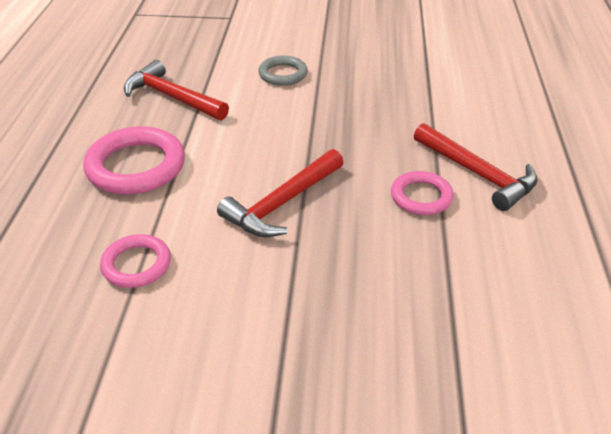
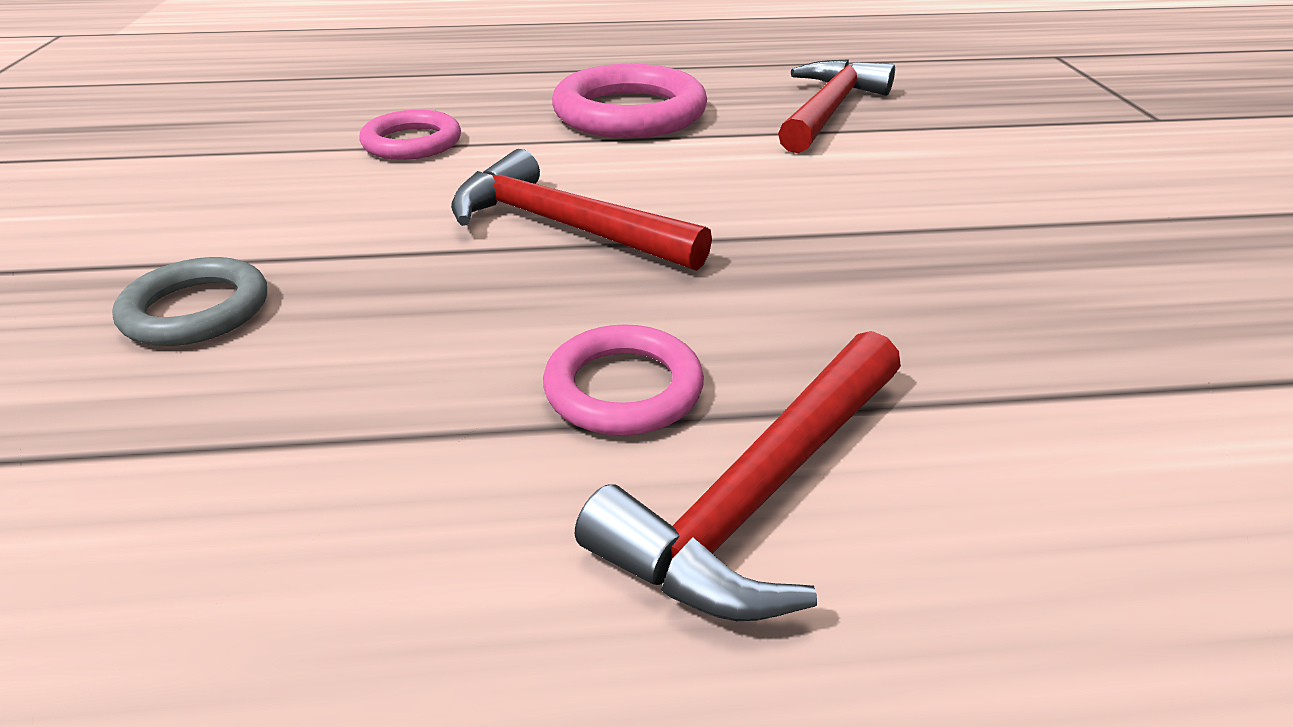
camera: 80 degrees right, 5 degrees down
(283, 74) = (1000, 186): grey ring -> grey ring (196, 310)

